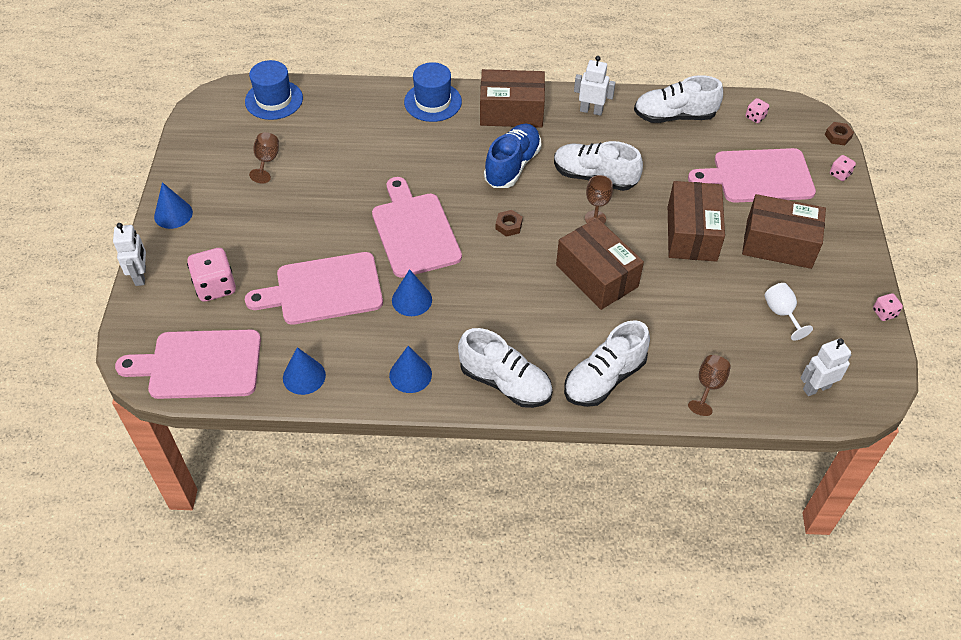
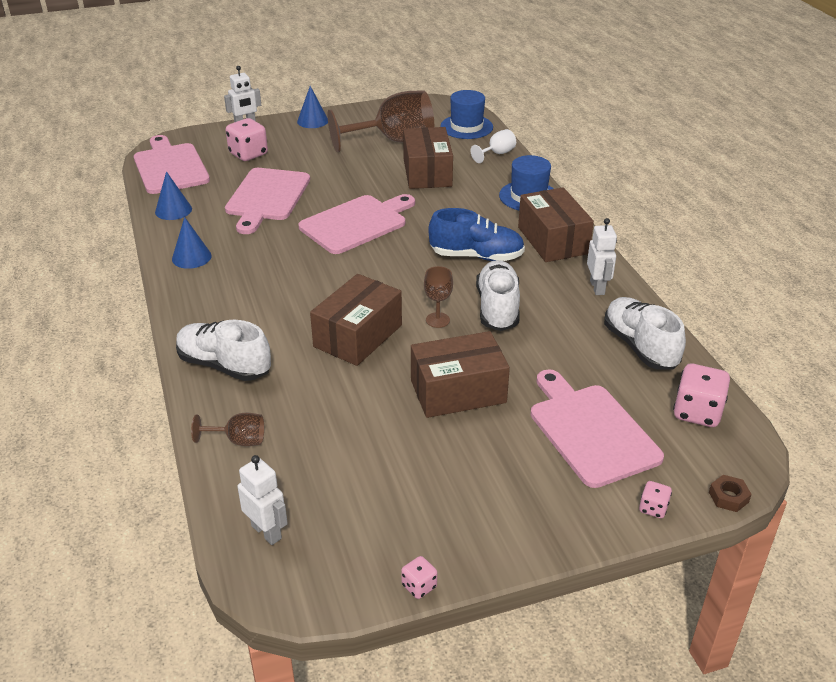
camera: 70 degrees right, 15 degrees down
(266, 161) = (393, 141): brown goblet -> brown goblet, size x2.25
(323, 290) = (267, 197): pink cutting board -> pink cutting board turned 135 degrees counterclockwise
(412, 300) = (275, 239): blue cone -> none
(505, 383) = (199, 307): white shoe -> none
(508, 226) = (394, 270): brown nut -> none
(755, 117) = (697, 412): pink dice -> pink dice, size x1.95
(778, 244) = (485, 466): brown box -> brown box (427, 172)
(781, 313) = (371, 484): white goblet -> white goblet (497, 154)

